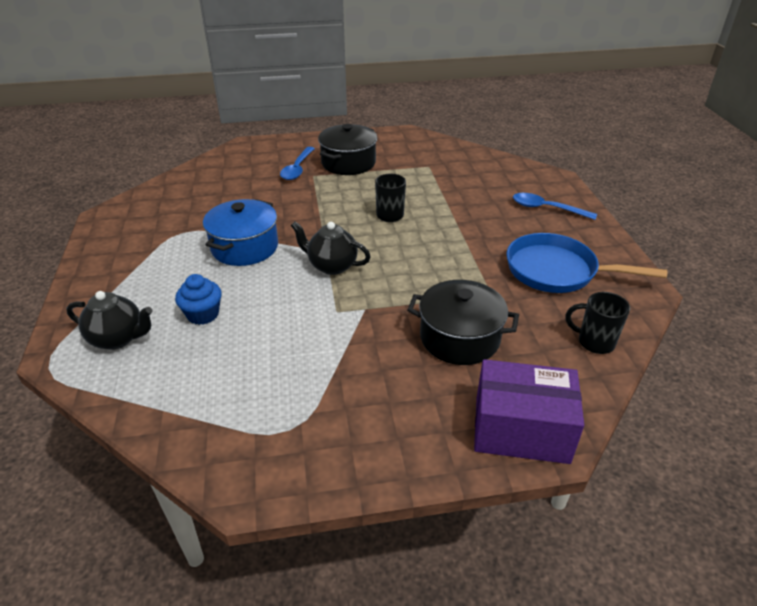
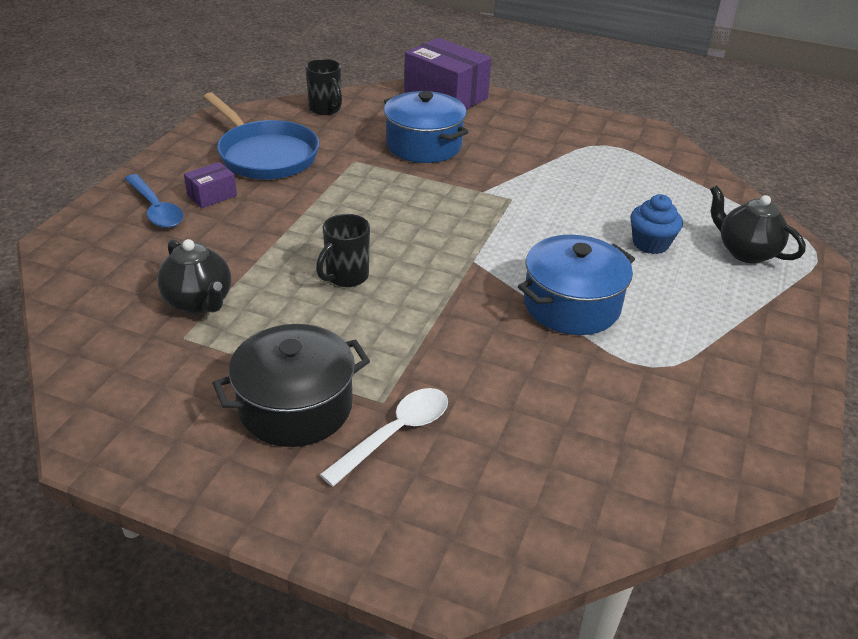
camera: 150 degrees left, 0 degrees up
(297, 169) = (395, 433): blue spoon -> white spoon
(332, 266) = (480, 241): black teapot -> black teapot (199, 302)
(459, 338) = (424, 145): black pot -> blue pot
(534, 228) = (212, 195): none -> purple box

